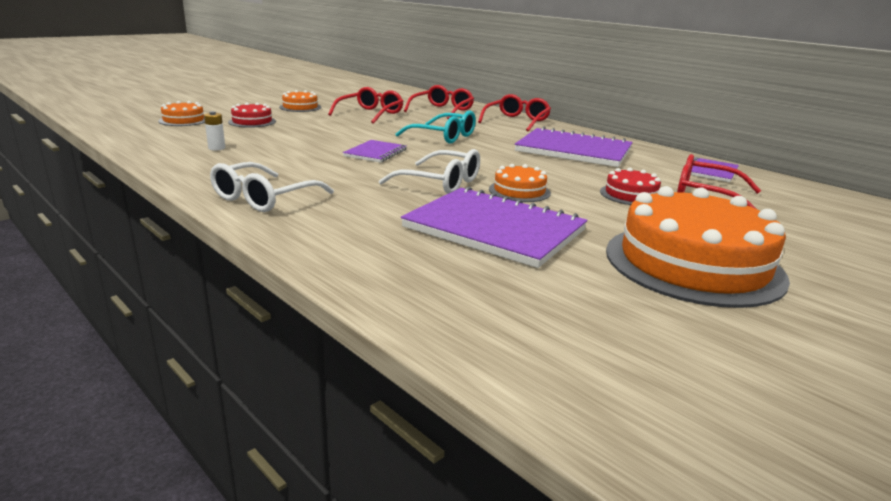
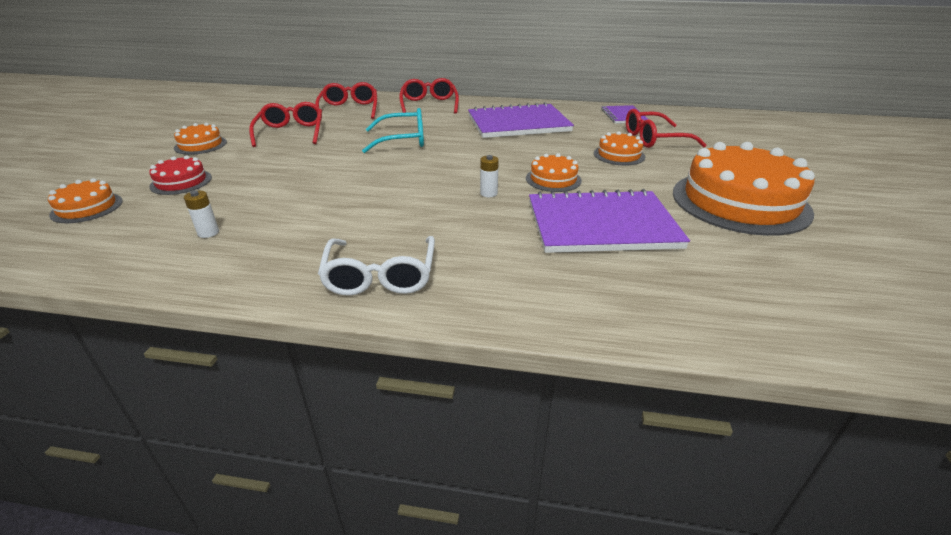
camera: 35 degrees left, 10 degrees up
(375, 153) = (380, 179): purple notebook -> none
(440, 183) = (488, 193): white glasses -> white battery
(631, 195) = (619, 155): red cake -> orange cake

